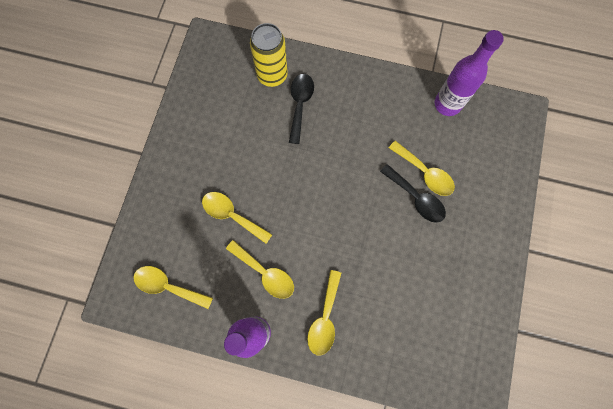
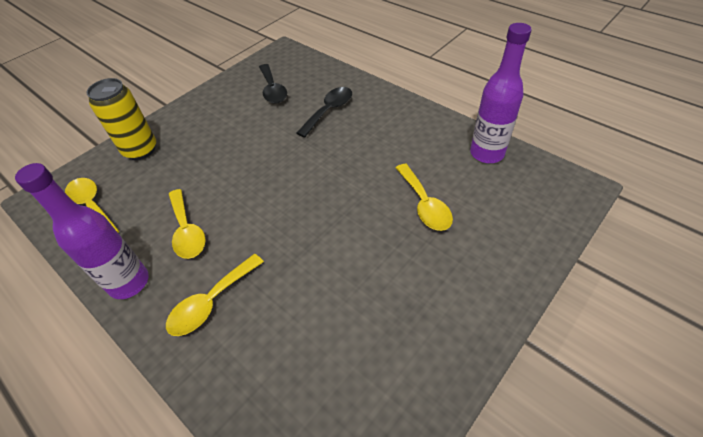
camera: 30 degrees right, 25 degrees down
(232, 215) = (198, 171): yellow spoon -> none
(272, 75) = (319, 85): yellow can -> yellow can (140, 150)
(416, 198) = (399, 224): black spoon -> black spoon (272, 90)

